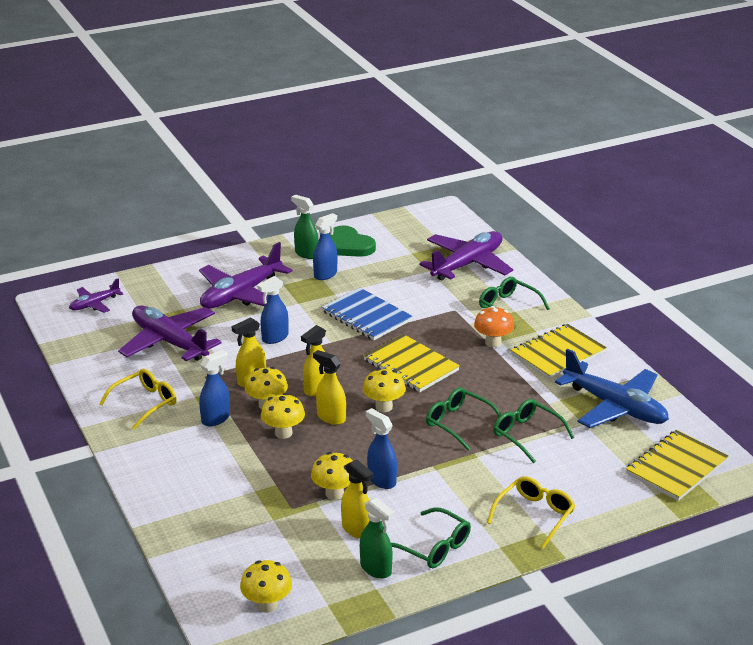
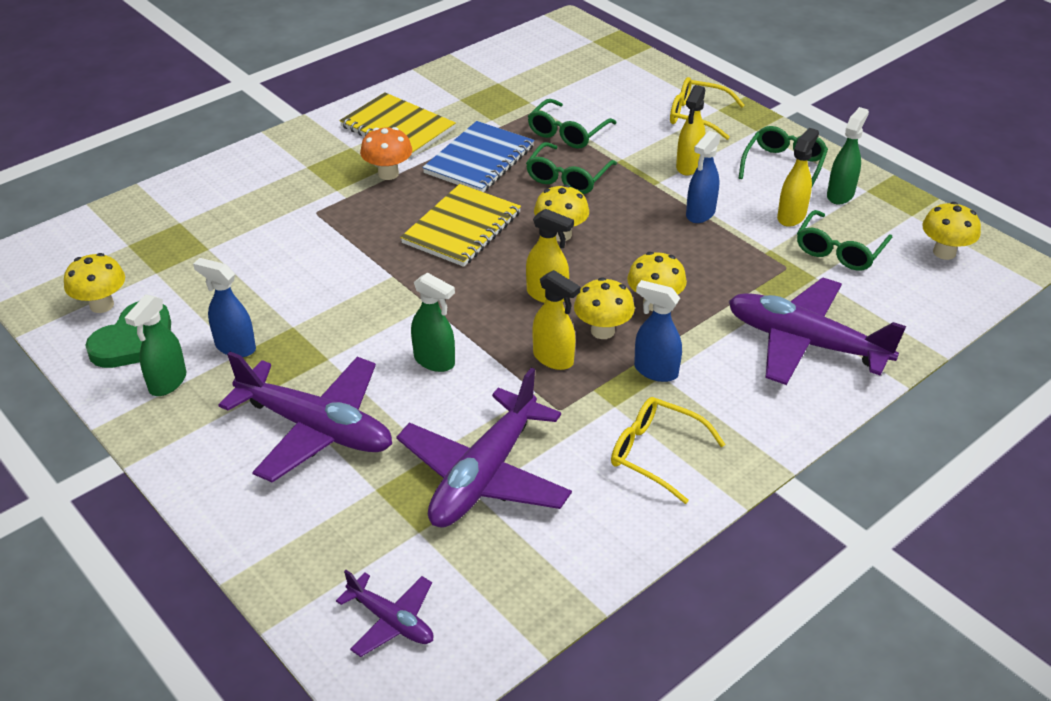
camera: 105 degrees left, 10 degrees up
(275, 338) = (434, 361): blue spray bottle -> green spray bottle
(331, 417) = (603, 271): yellow spray bottle -> yellow spray bottle (689, 166)
(334, 493) = (743, 242): yellow mushroom -> yellow mushroom (102, 305)
(366, 316) = (351, 284): blue notebook -> blue notebook (479, 160)
(467, 264) = (187, 217): purple plane -> purple plane (805, 343)
(508, 307) = (298, 172): green glasses -> green glasses (839, 250)
(615, 407) = (490, 86): blue plane -> none
(676, 467) = (577, 50): yellow notebook -> none

